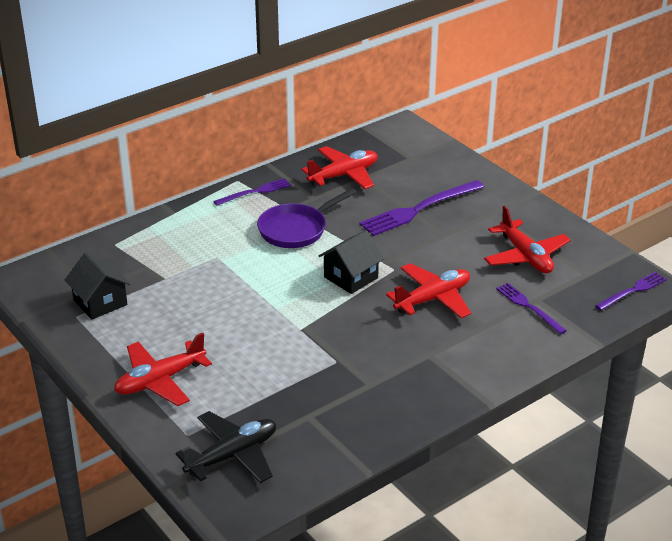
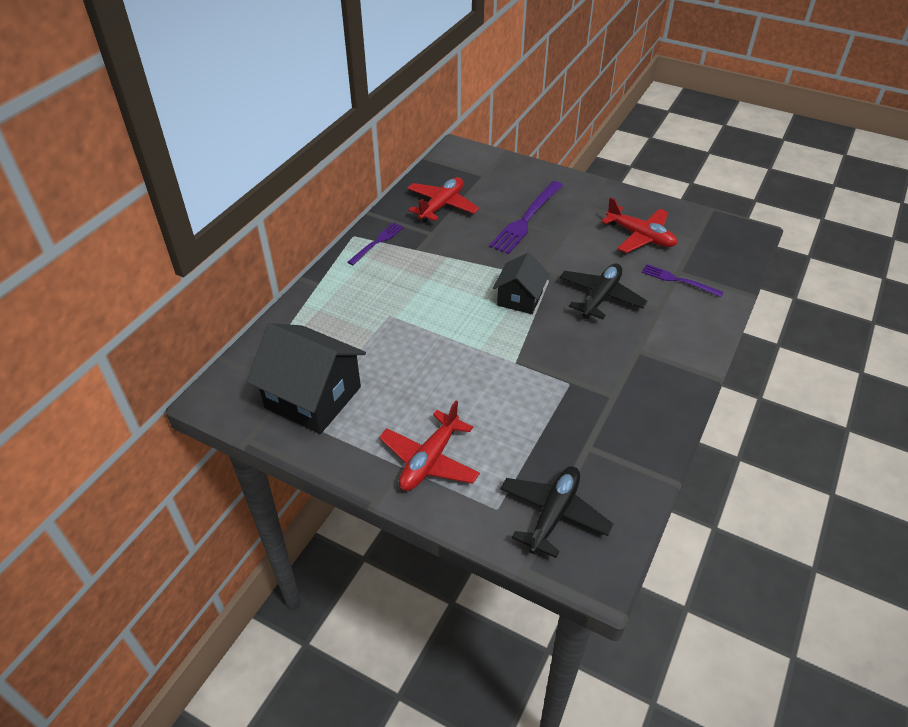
camera: 25 degrees left, 10 degrees up
(100, 302) = (313, 397): black house -> black house, size x1.70
(296, 229) = (439, 267): purple pan -> none
(433, 299) = (600, 297): red plane -> black plane
(632, 291) = (740, 242): purple fork -> none

